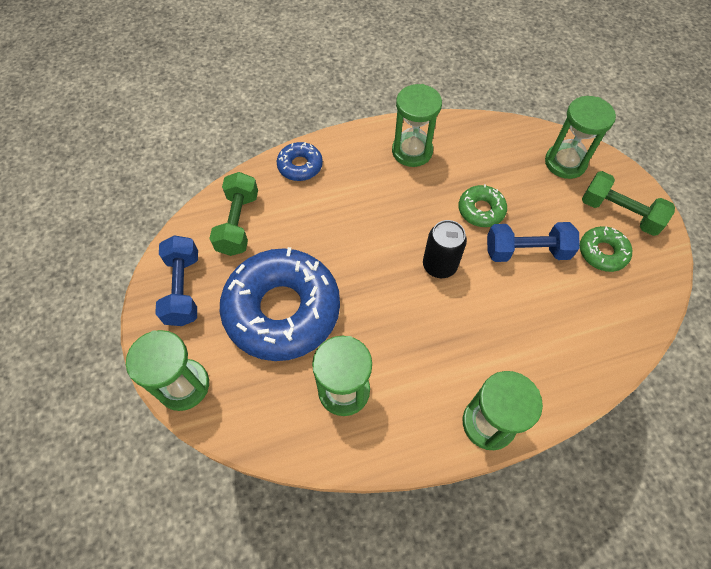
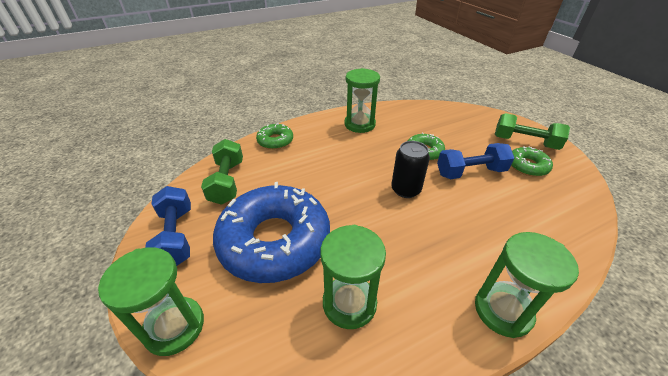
camera: 10 degrees left, 20 degrees down
(300, 166) = (275, 141): blue donut -> green donut
(565, 163) = (471, 120): green hourglass -> none

